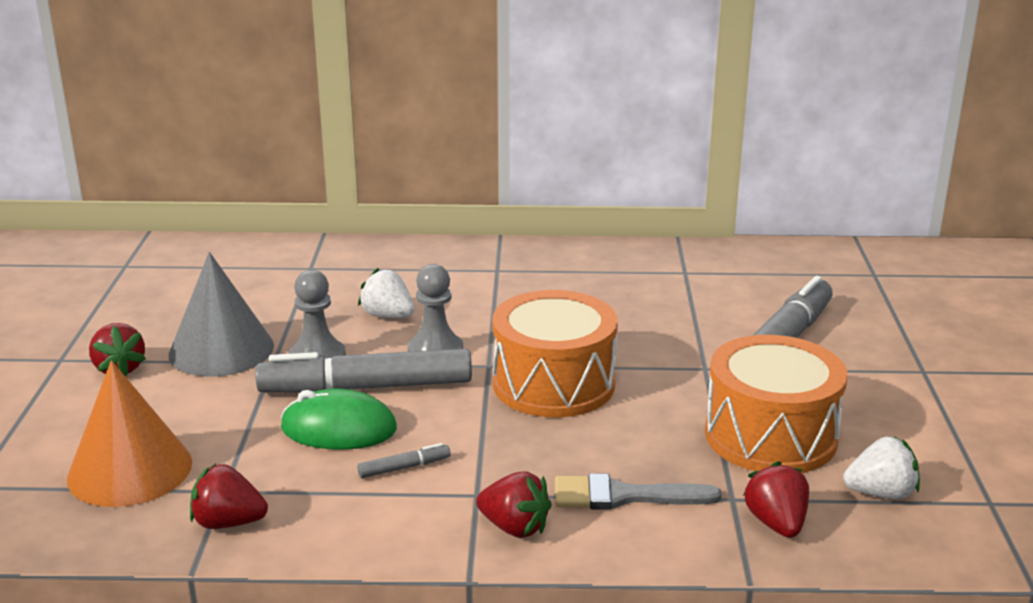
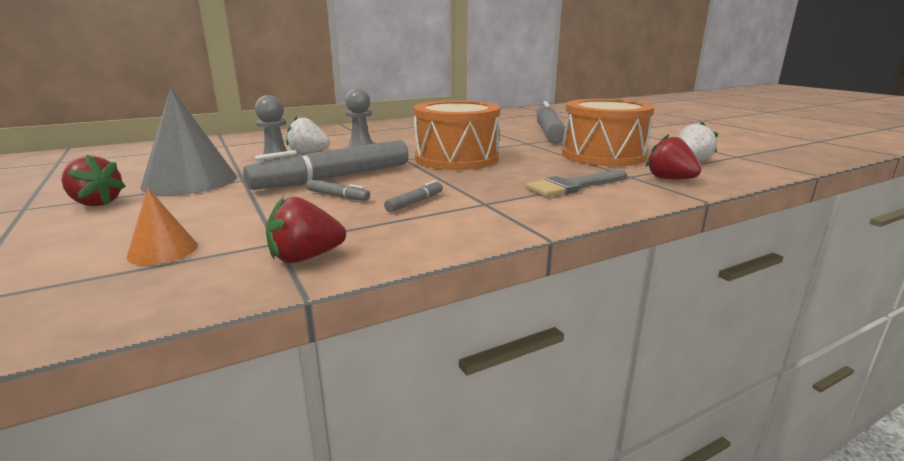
camera: 30 degrees left, 5 degrees down
(130, 470) = (163, 250): orange cone -> orange cone, size x0.50
(338, 428) = (338, 196): green mouse -> grey marker
(514, 527) = (535, 210): red strawberry -> none

